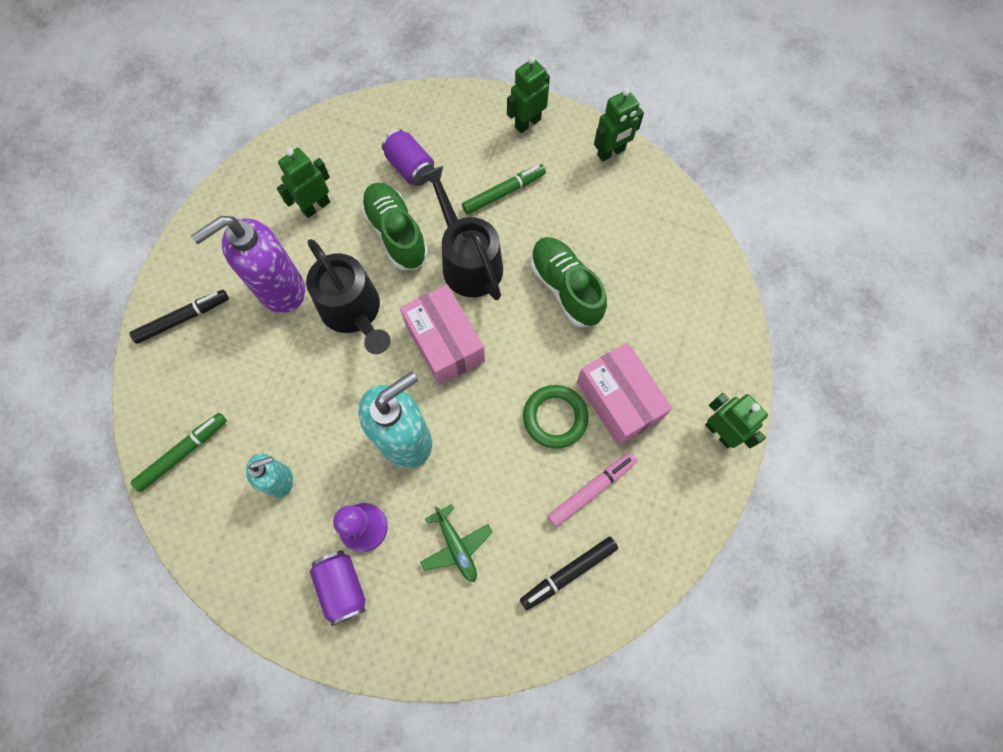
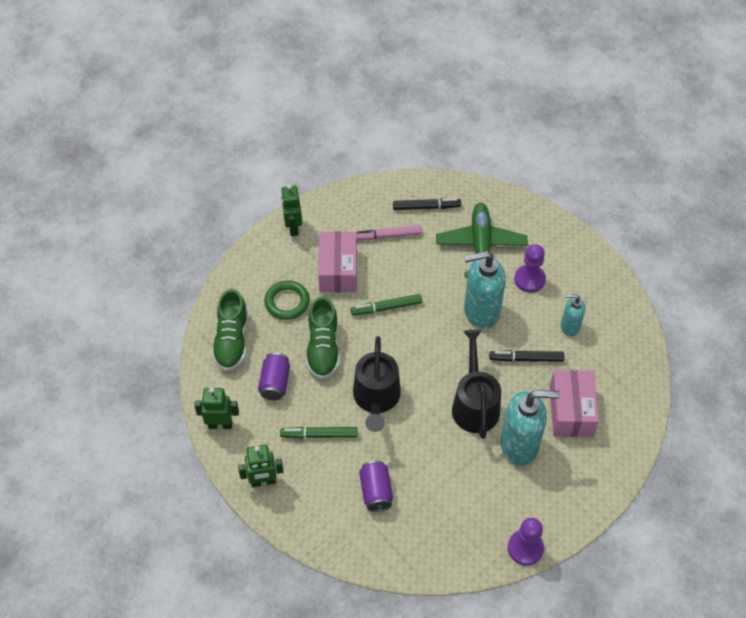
camera: 150 degrees left, 15 degrees down
(183, 319) = (598, 459): black marker -> black marker (526, 359)
(183, 453) = (626, 371): green marker -> green marker (386, 308)
(231, 189) = (525, 548): none -> purple pawn
(280, 290) = (519, 445): purple soap dispenser -> turquoise soap dispenser
(316, 206) = (465, 497): green robot -> none
(342, 587) = (555, 258): purple can -> purple can (275, 383)
(396, 234) = (415, 444): green shoe -> green shoe (232, 340)
(444, 343) = (424, 354): pink box -> pink box (571, 411)
(456, 546) = (480, 246): green plane -> green plane, size x1.88
(555, 417) = (382, 280): green ring -> green ring (287, 302)

